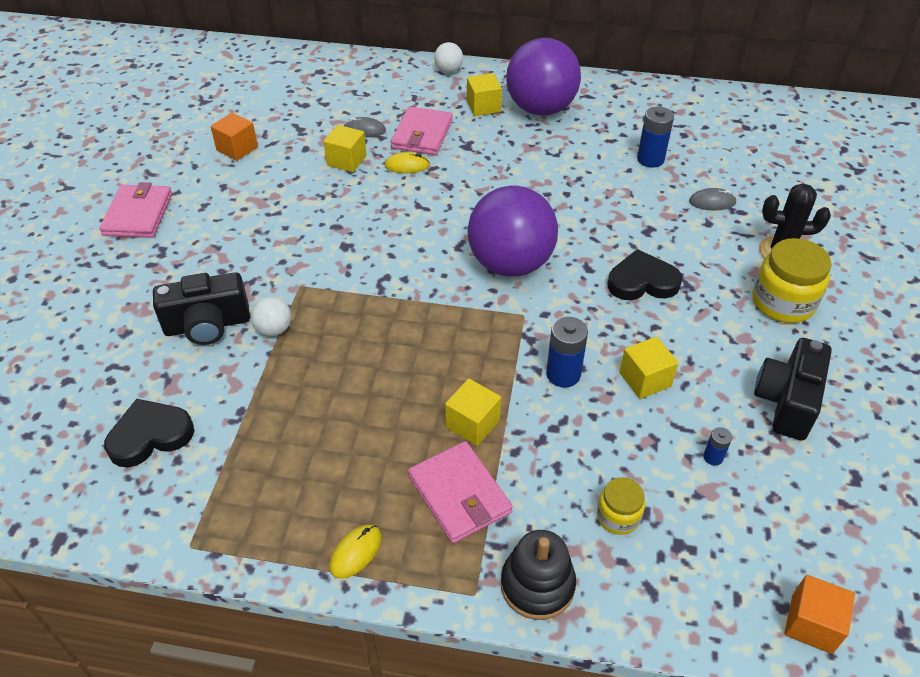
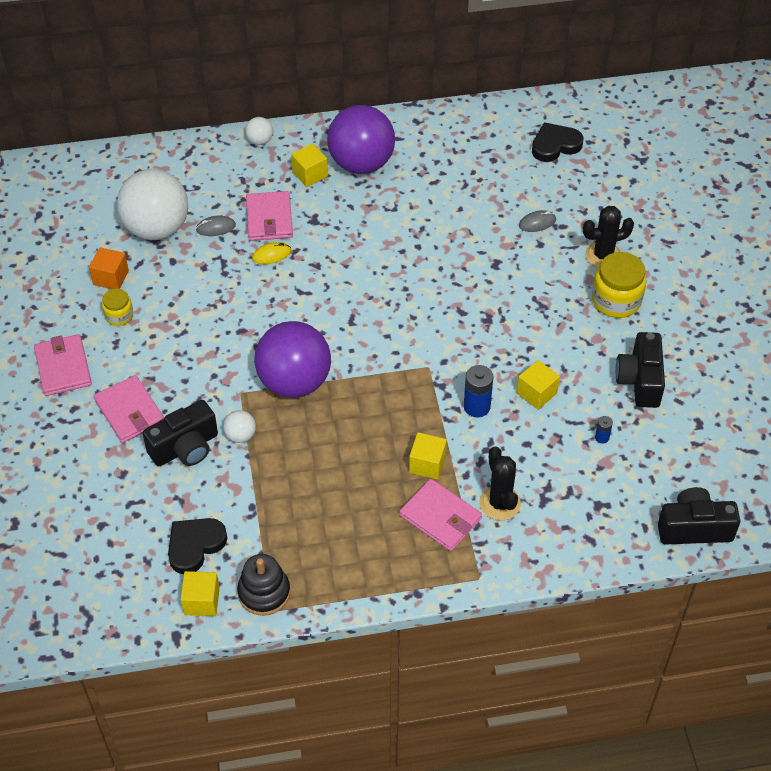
camera: 20 degrees left, 5 degrees up
(174, 273) = (129, 411): none -> pink wallet
(307, 118) = (157, 228): none -> white ball
(346, 160) = (216, 264): yellow cube -> yellow cube (201, 601)
(355, 552) = (388, 577): yellow mouse -> none
(510, 264) = (399, 325): purple ball -> purple ball (294, 382)
(537, 585) = (517, 559): black stacking toy -> black stacking toy (264, 592)
(544, 500) = (499, 503): none -> black cactus
(618, 516) = (552, 498): yellow jar -> yellow jar (119, 315)
(642, 281) = (507, 312): black heart -> black heart (555, 145)
(650, 159) = (474, 193): blue battery -> none
(811, 624) = (694, 528): orange cube -> black camera

